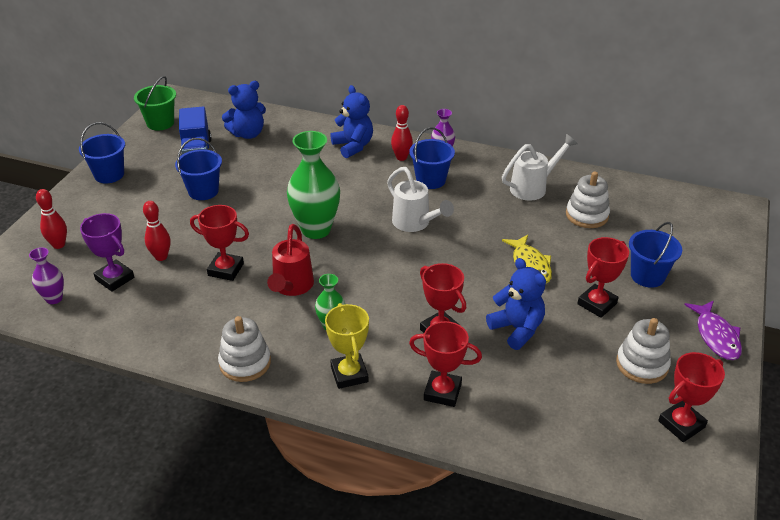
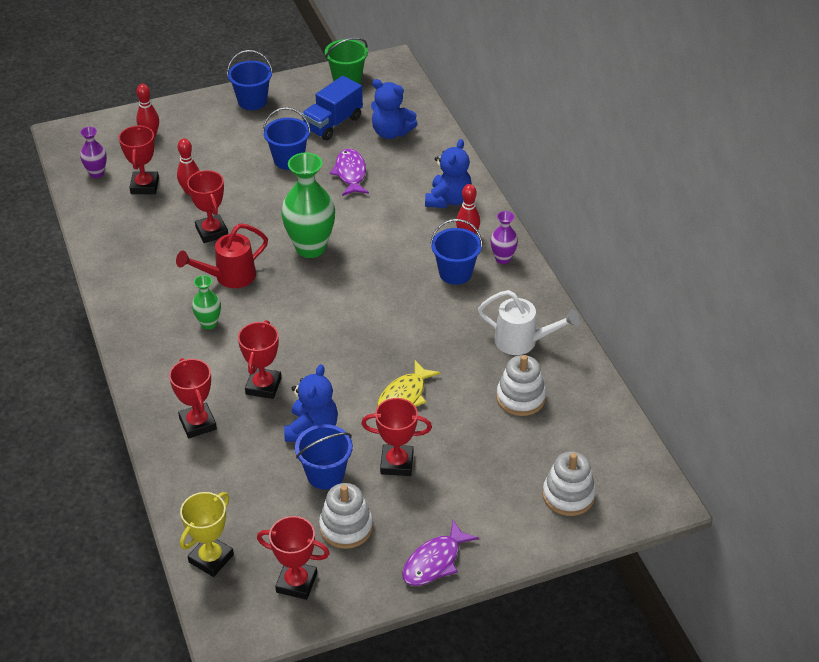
camera: 50 degrees right, 5 degrees up
(115, 278) = (145, 186): purple trophy -> red trophy
(245, 363) = (127, 304): white stacking toy -> white stacking toy (568, 495)
(263, 172) = (350, 173): none -> purple fish
(349, 374) = (167, 363): yellow trophy -> yellow trophy (211, 558)
(415, 224) = (382, 298): white watering can -> none
(647, 276) = (473, 479): blue bucket -> blue bucket (325, 474)

